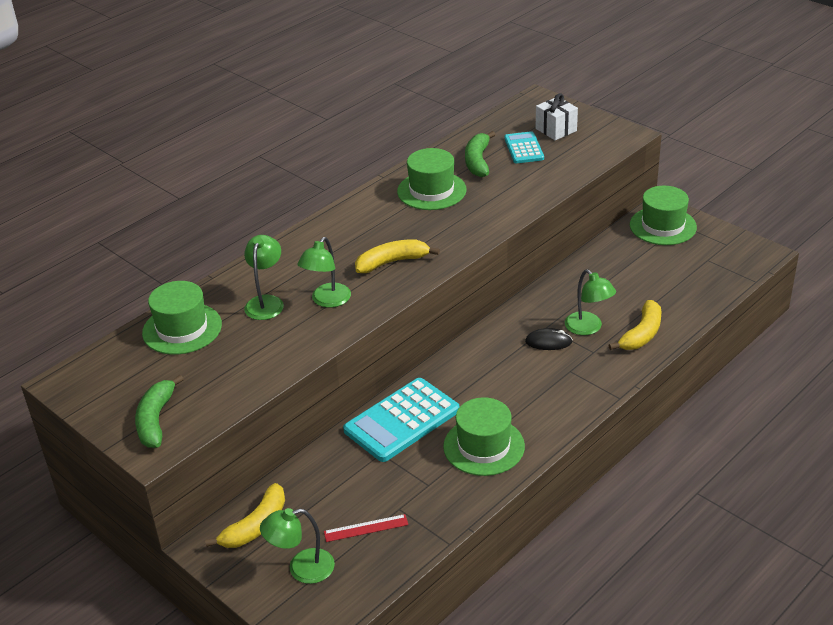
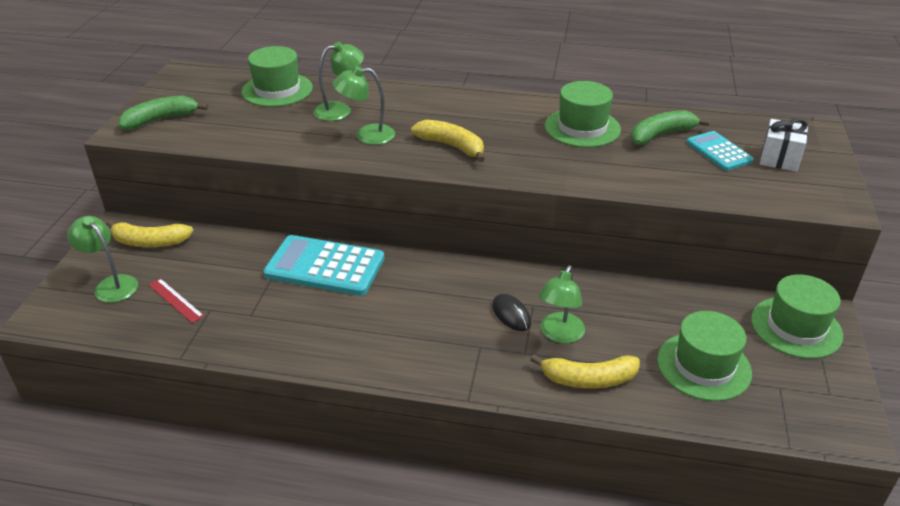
camera: 55 degrees right, 0 degrees up
(484, 446) = (324, 329): green hat -> green hat (703, 366)
(524, 148) = (719, 152): turquoise calculator -> turquoise calculator turned 75 degrees counterclockwise

